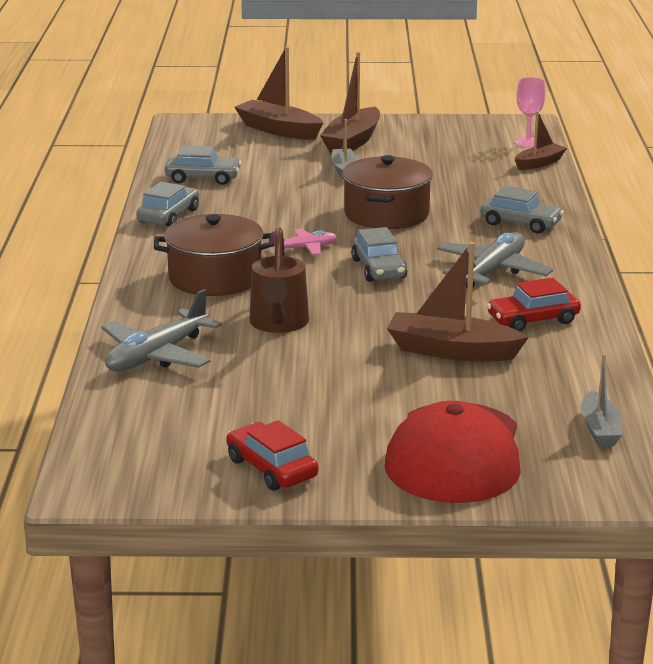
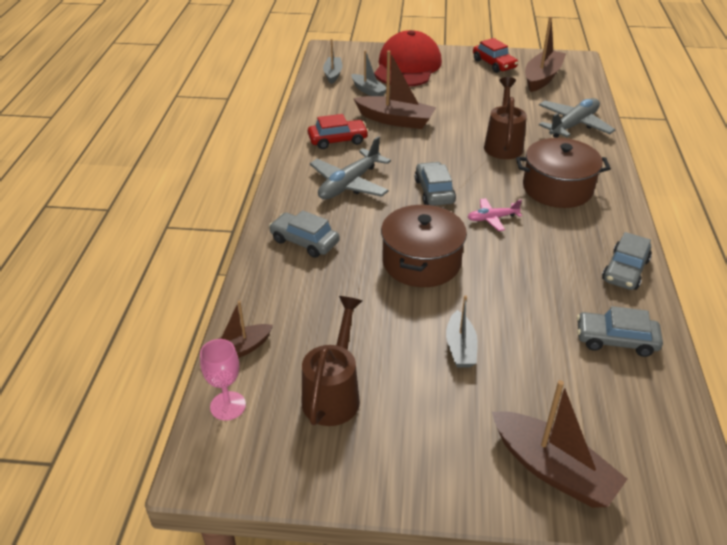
camera: 175 degrees left, 15 degrees up
(352, 141) = (450, 424): brown boat -> brown boat (542, 78)
(447, 149) = (334, 393): none -> brown watering can
(516, 399) = (368, 91): none -> grey boat

